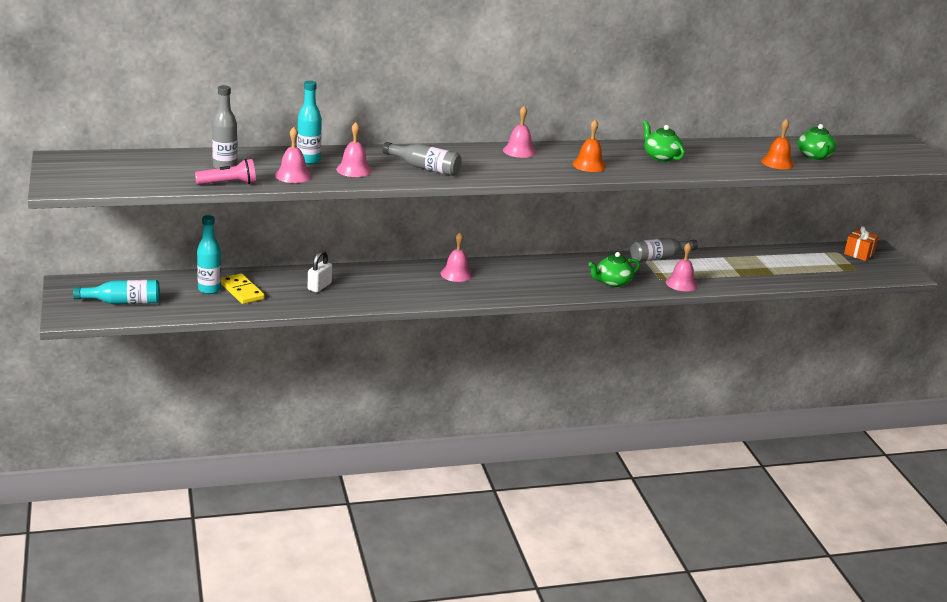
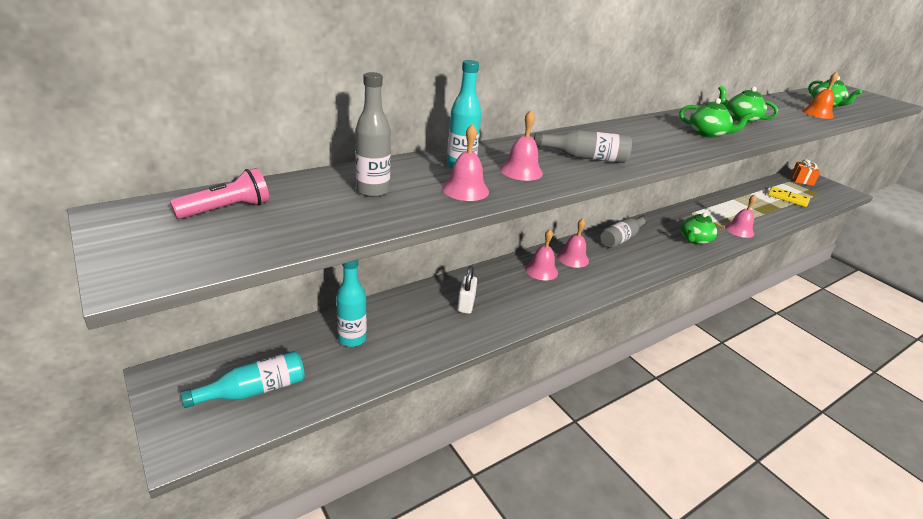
camera: 20 degrees left, 5 degrees up
(229, 184) = (400, 216): pink flashlight -> pink flashlight (227, 209)
(242, 291) = (390, 332): yellow domino -> yellow domino (787, 198)
(519, 151) = (635, 127): pink bell -> pink bell (541, 270)
(589, 165) = (707, 134): orange bell -> green teapot
(659, 258) = (696, 208): grey bottle -> grey bottle (621, 238)

